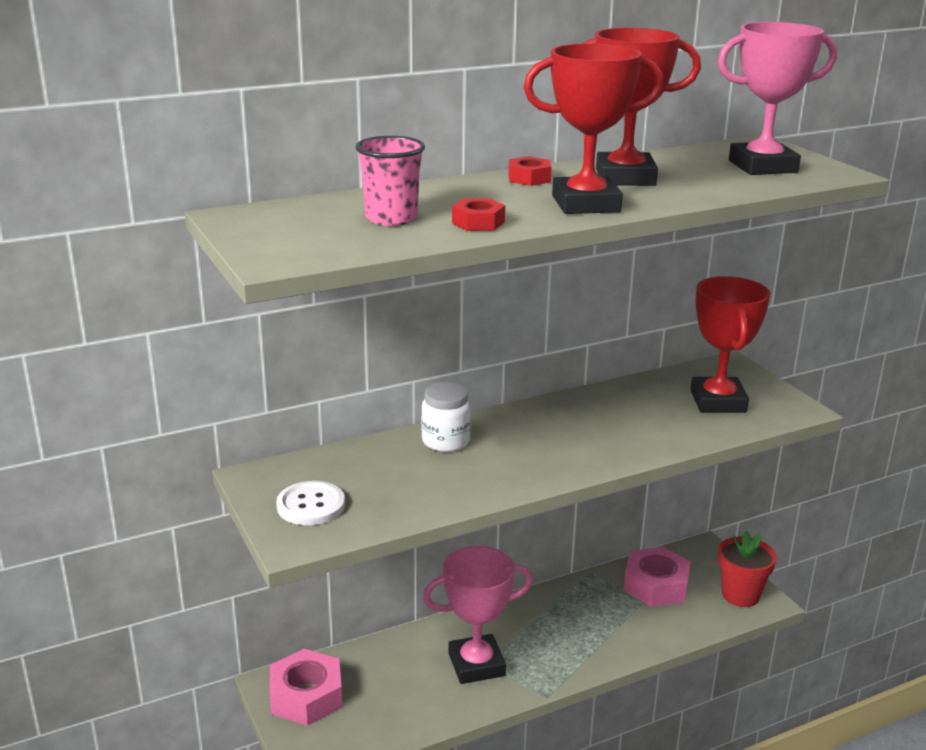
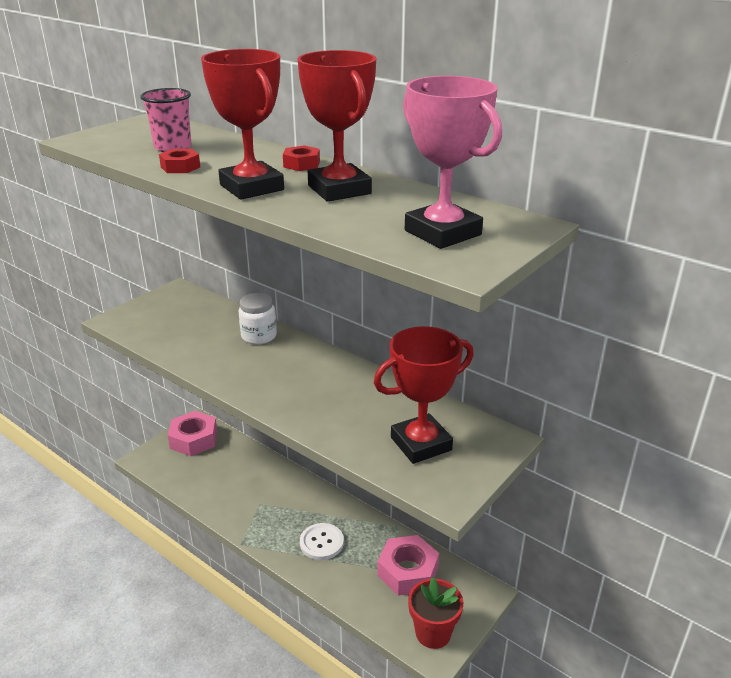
camera: 65 degrees right, 5 degrees up
(311, 505) = (154, 314): white button -> white button (321, 542)
(476, 664) = (257, 499): pink trophy -> none

